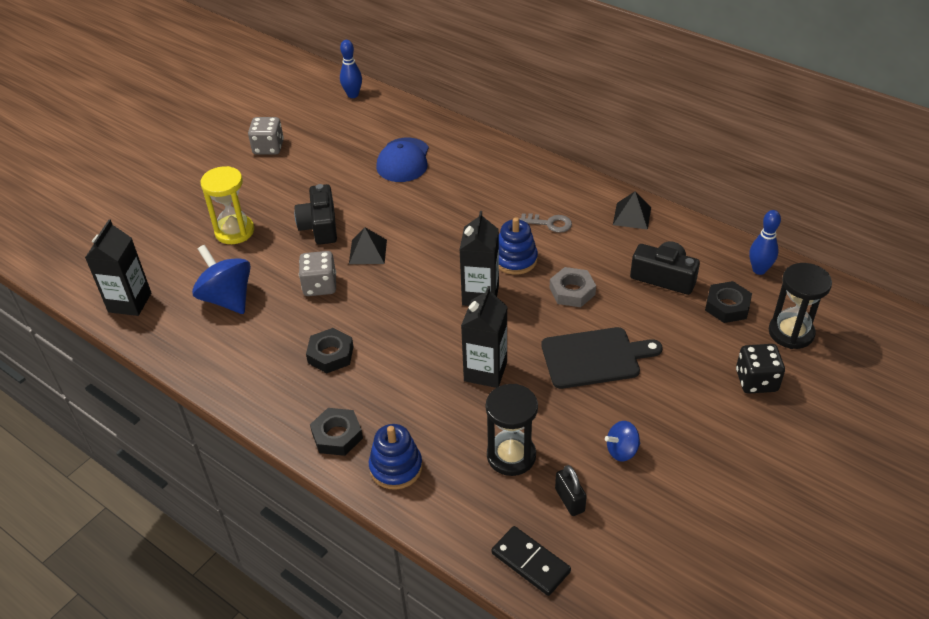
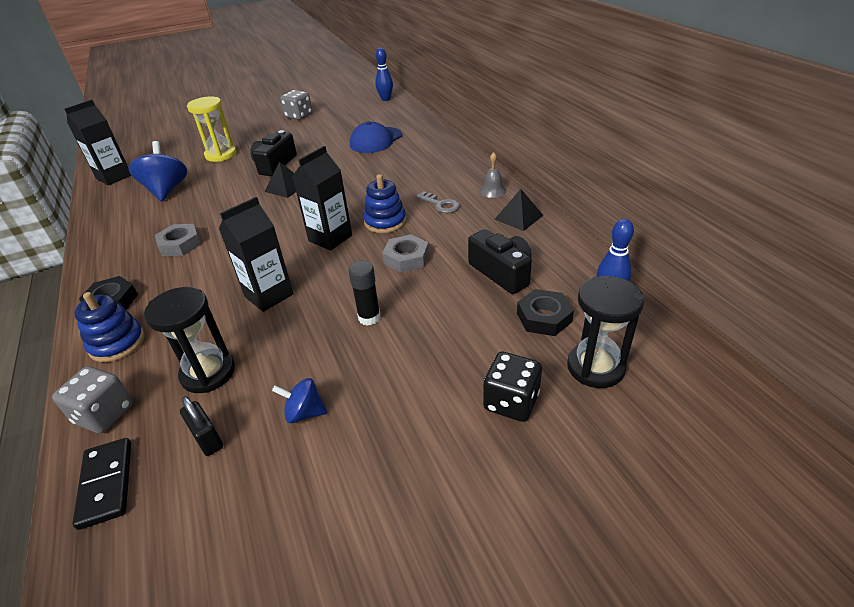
camera: 30 degrees right, 5 degrees down
(320, 286) = (229, 199): grey dice -> grey dice (104, 414)
(330, 354) = (180, 244): black nut -> grey nut
(569, 500) = (207, 439): black padlock -> black padlock turned 45 degrees counterclockwise
(583, 192) = (492, 190): none -> grey bell
(594, 358) = (369, 317): black cutting board -> black glue stick

